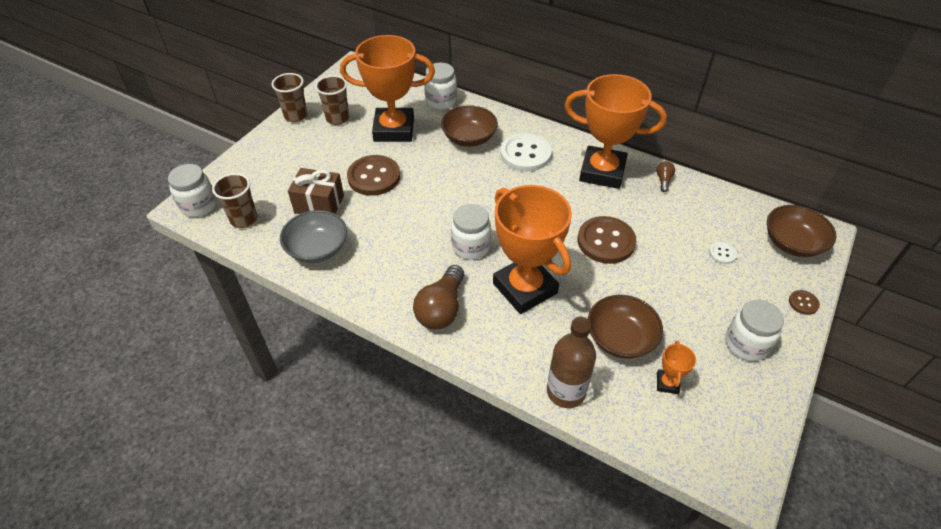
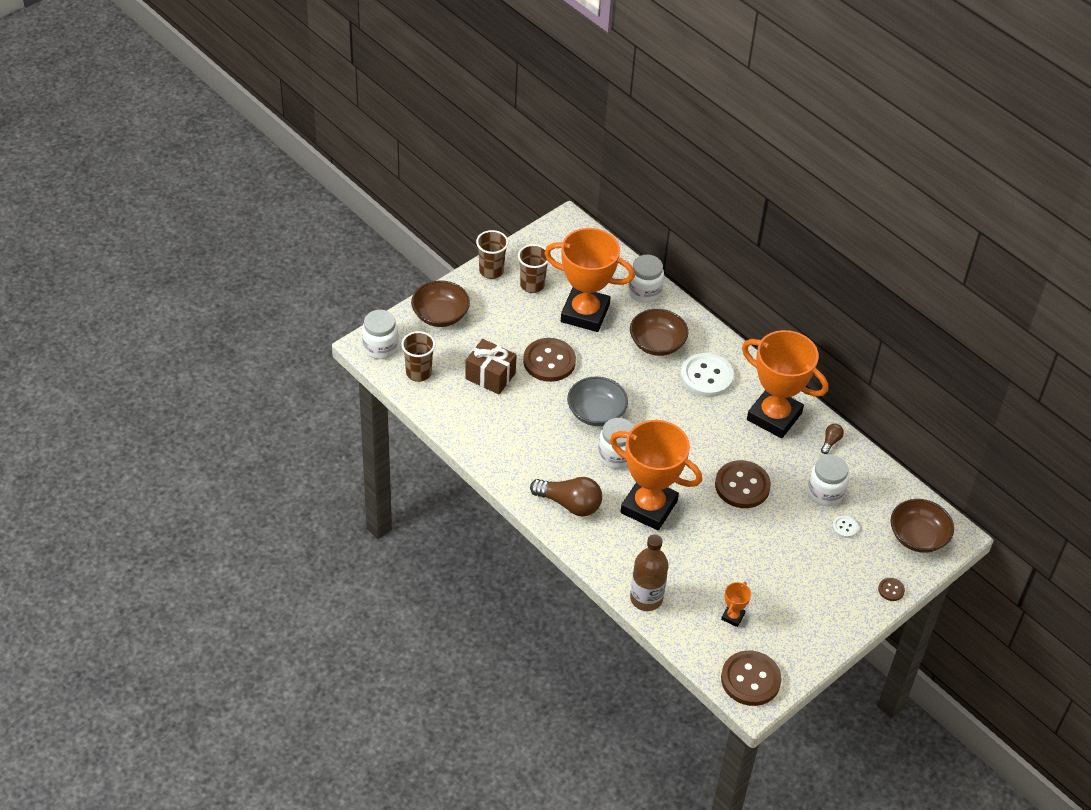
camera: 15 degrees right, 0 degrees up
(317, 249) = (478, 420): grey bowl -> grey bowl (596, 413)
(441, 308) = (569, 504): brown light bulb -> brown light bulb turned 105 degrees counterclockwise
(525, 288) = (649, 507): orange trophy -> orange trophy turned 45 degrees counterclockwise
(620, 338) = (712, 572): brown bowl -> brown bowl (440, 315)
(726, 456) = (750, 679): none -> brown button
(746, 344) = (817, 607): white jar -> white jar (825, 493)

